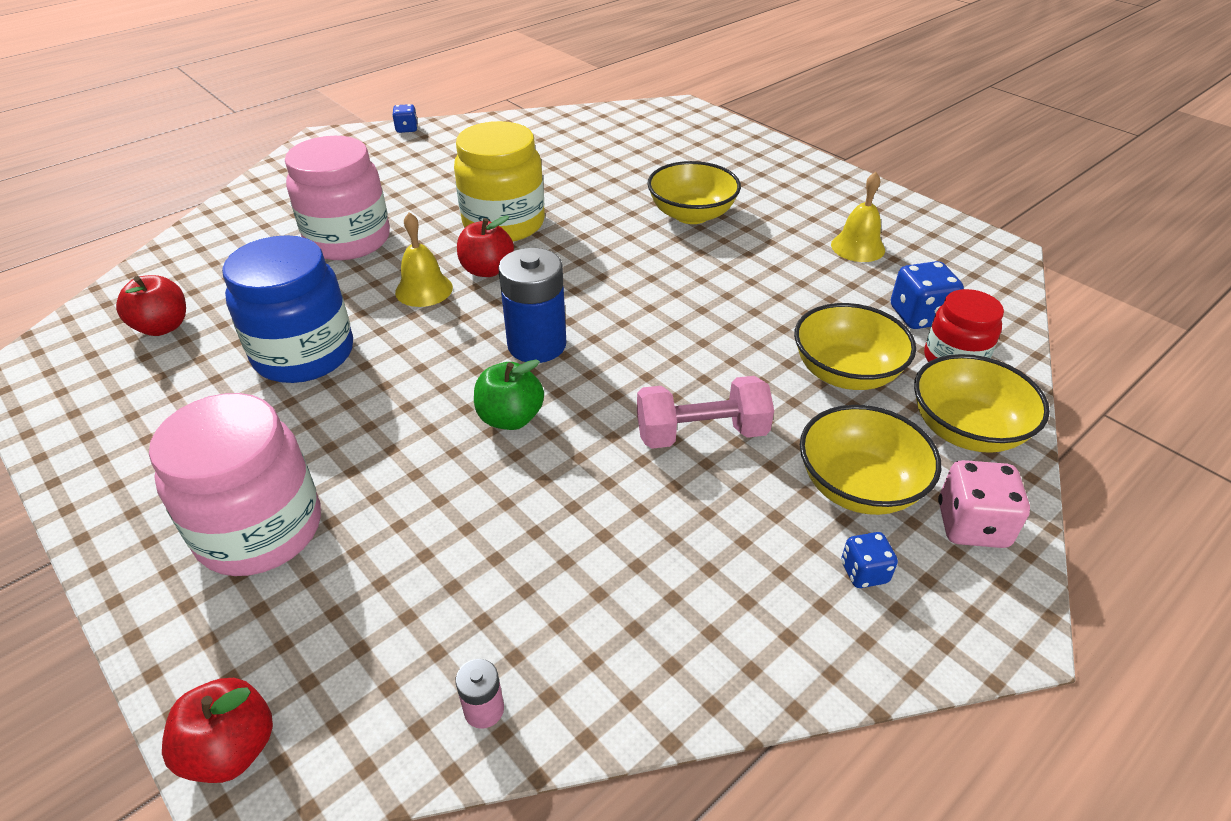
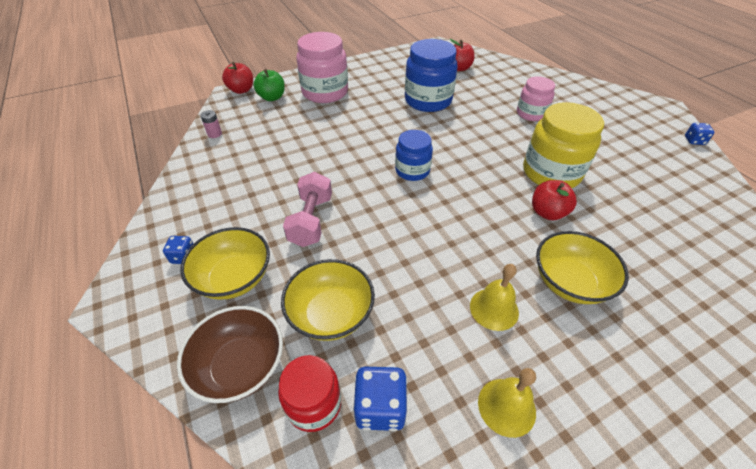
camera: 105 degrees right, 5 degrees up
(348, 240) = (531, 114): pink jar -> pink jar, size x0.61
(424, 289) = (475, 136): yellow bell -> yellow bell (494, 309)
(487, 270) = (493, 160): red apple -> red apple (547, 212)
(510, 418) = (356, 155): green apple -> green apple (272, 97)
(537, 345) = (412, 171): blue battery -> blue jar
(966, 430) = (240, 366): yellow bowl -> brown bowl
(972, 525) = (172, 323): pink dice -> none

